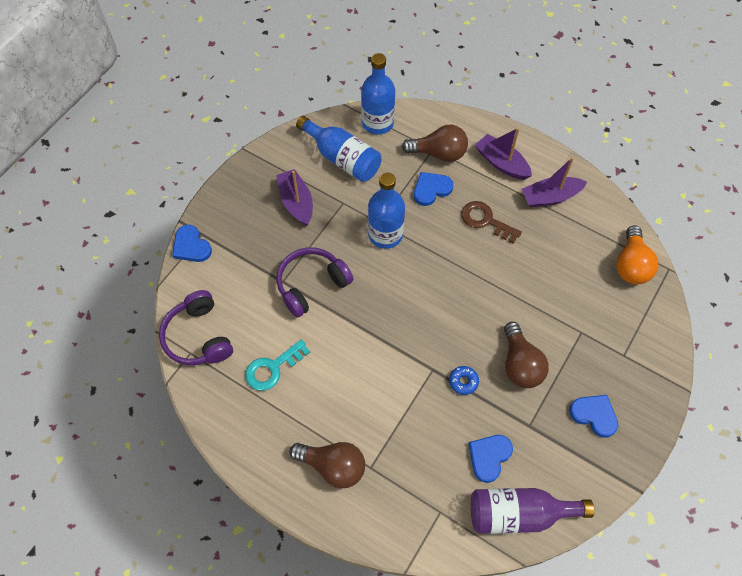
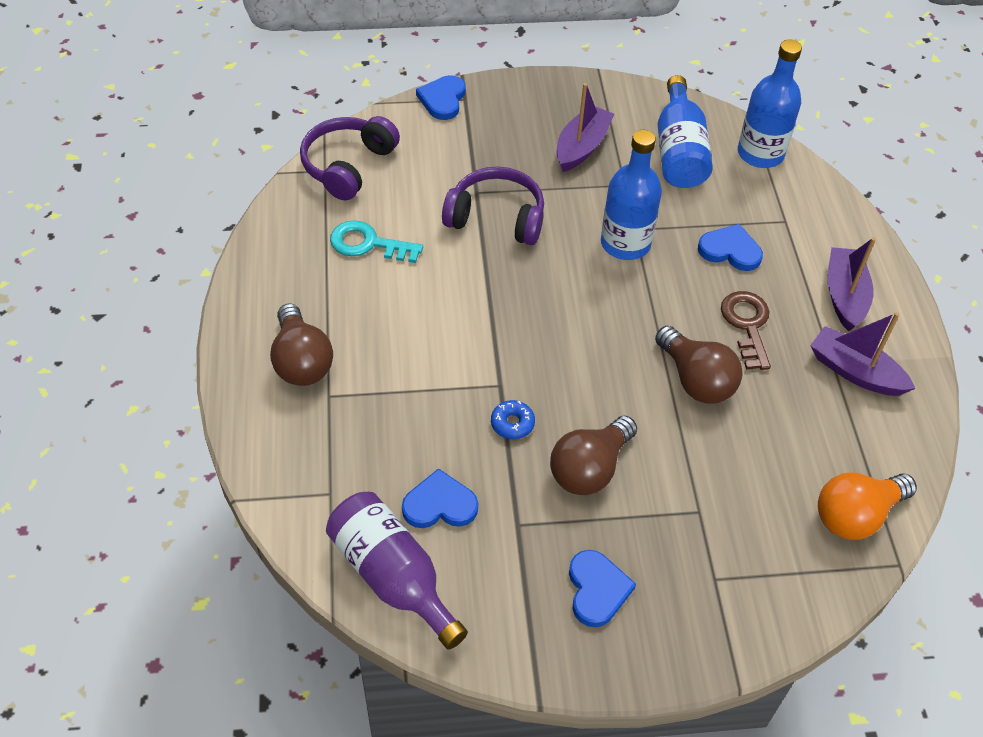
camera: 50 degrees right, 10 degrees down
(439, 153) = (786, 229): brown light bulb -> brown light bulb (696, 380)

